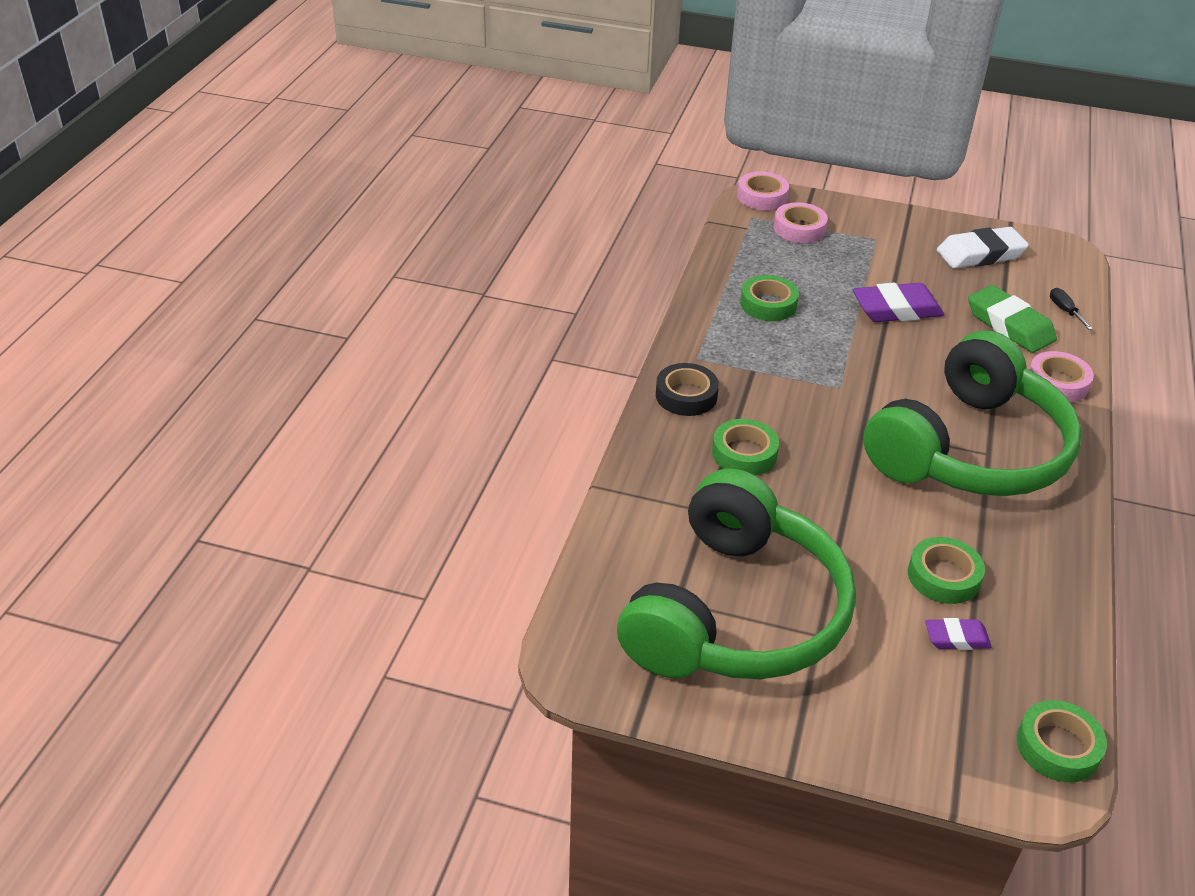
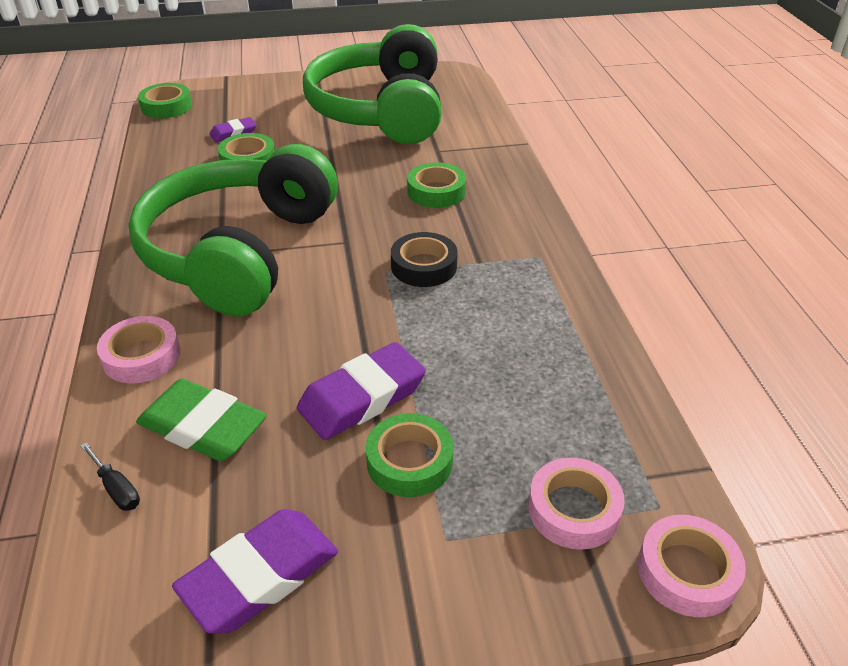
camera: 155 degrees right, 0 degrees up
(686, 395) = (519, 220): black tape -> black tape (424, 266)
(768, 304) = (519, 346): green tape -> green tape (409, 461)
(980, 254) = (260, 576): white eraser -> purple eraser

